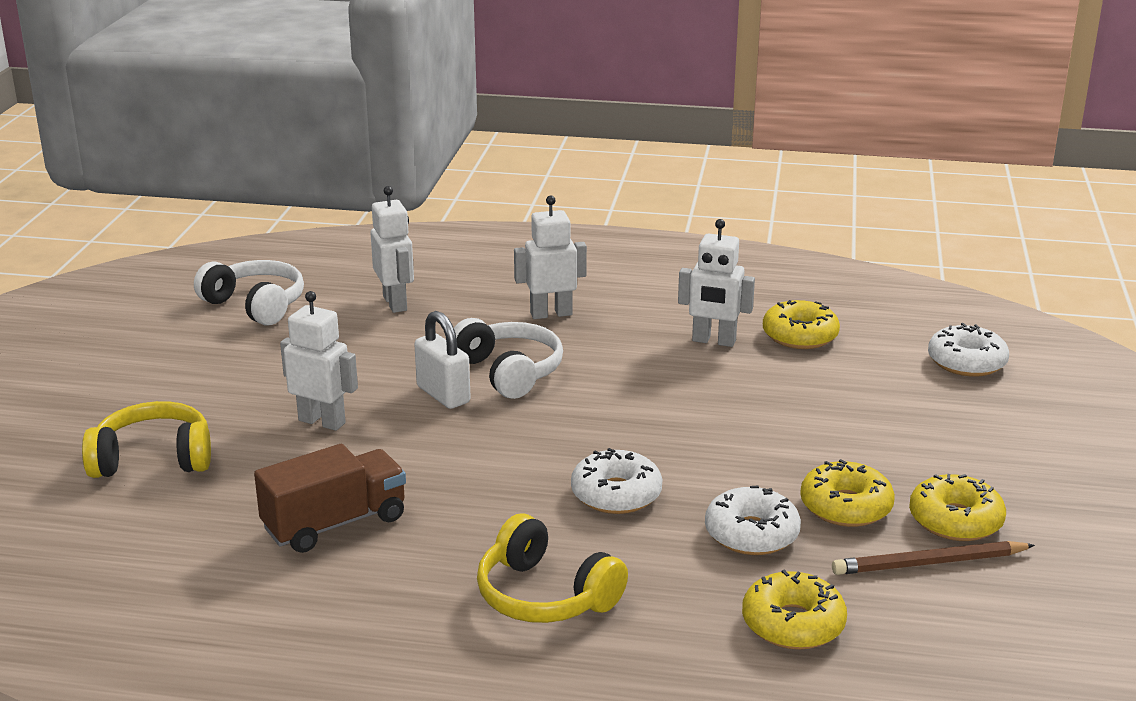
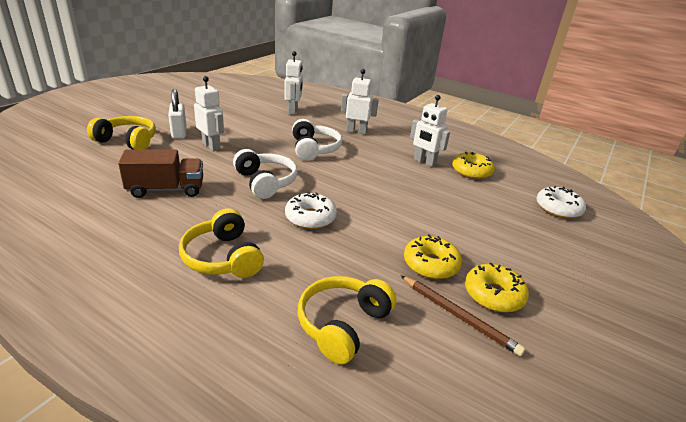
camera: 20 degrees right, 5 degrees up
(255, 305) = (237, 98): white headphones -> white headphones (265, 182)
(443, 395) = (275, 150): white padlock -> white padlock (179, 133)
(751, 534) = (363, 262): white donut -> none
(793, 624) = (342, 324): yellow donut -> yellow headphones
(929, 563) = (458, 316): brown pencil -> brown pencil turned 150 degrees counterclockwise

